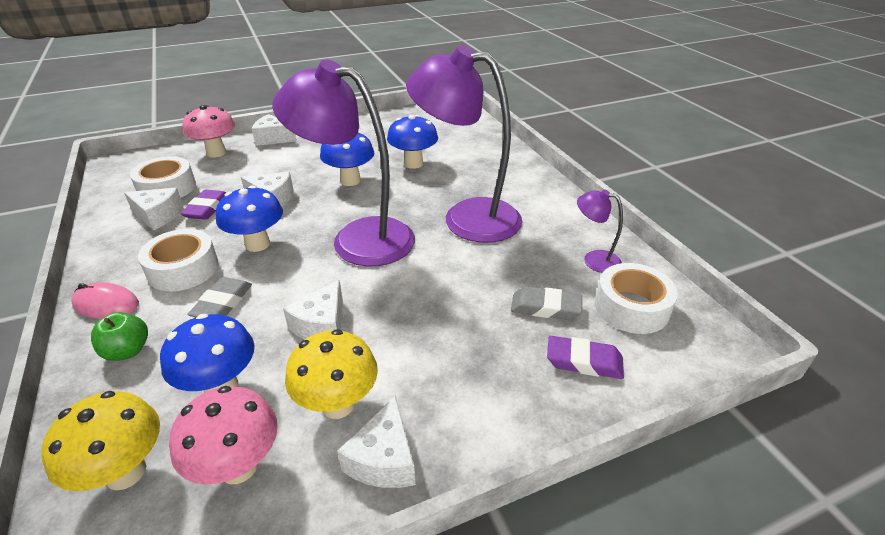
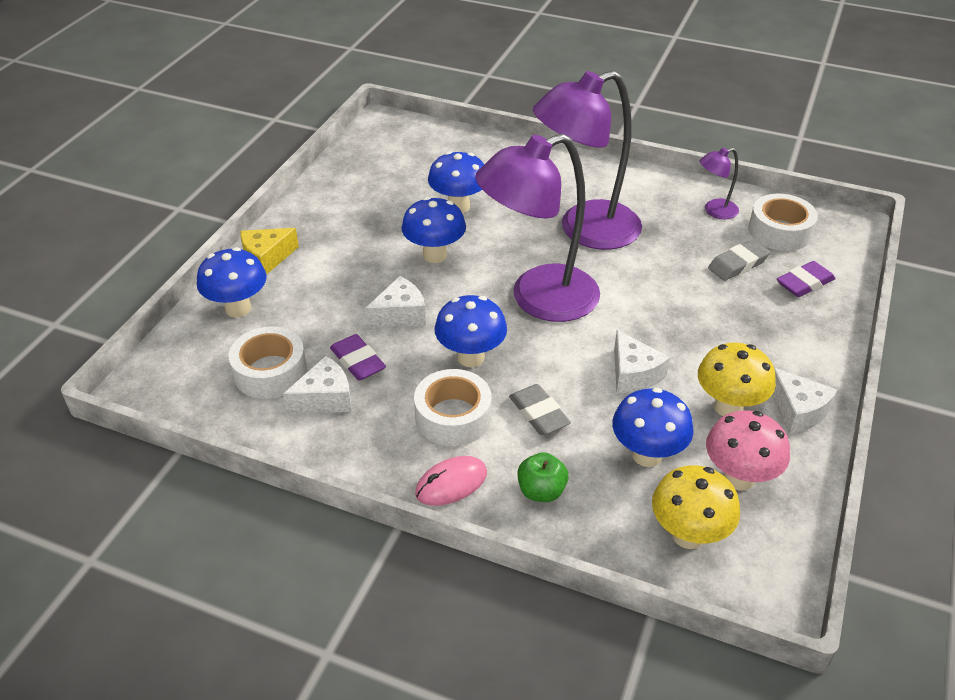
camera: 45 degrees left, 5 degrees up
(216, 153) = (238, 308): pink mushroom -> blue mushroom
(273, 138) = (266, 258): white cheese -> yellow cheese

